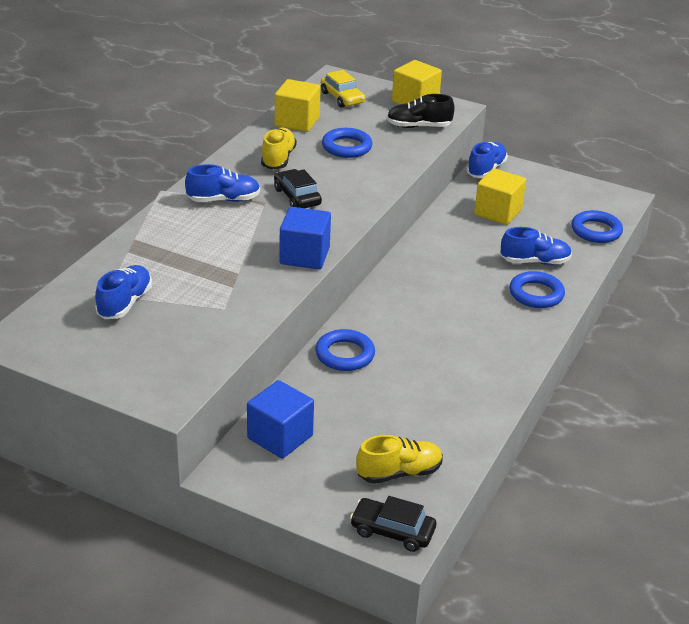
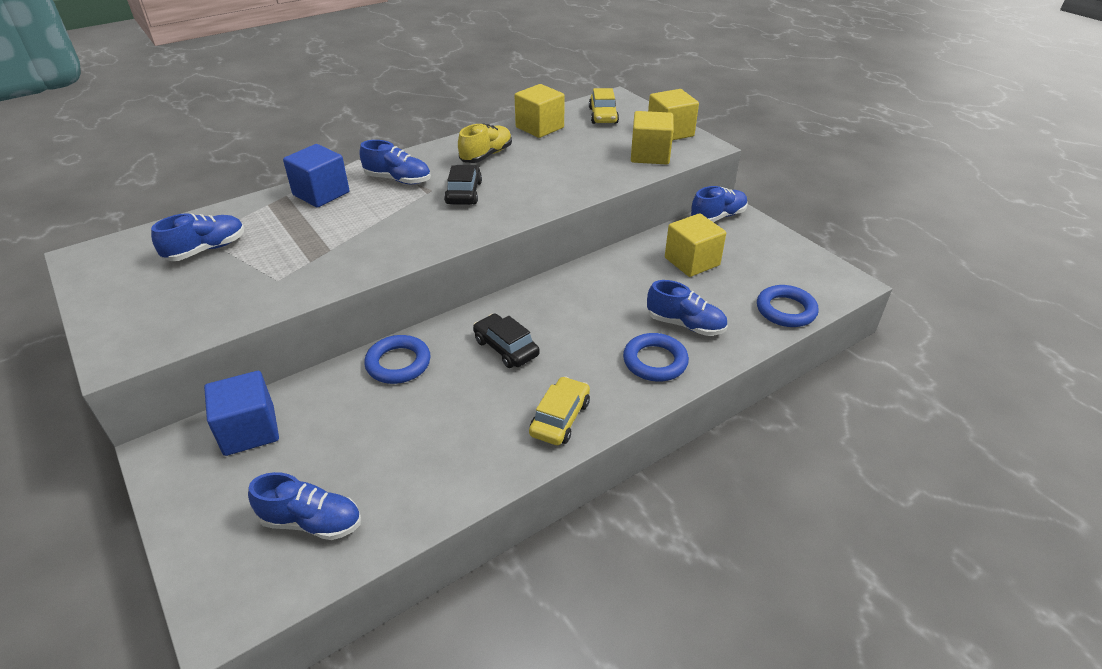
camera: 30 degrees right, 5 degrees up
(304, 256) = (407, 250): blue cube -> blue cube (321, 193)
(346, 147) = (560, 159): blue ring -> none
(392, 531) = (230, 595): black car -> black car (506, 348)
(399, 473) = (311, 522): yellow shoe -> blue shoe
(418, 126) = (650, 155): black shoe -> yellow cube
(505, 352) = (560, 418): none -> yellow car

